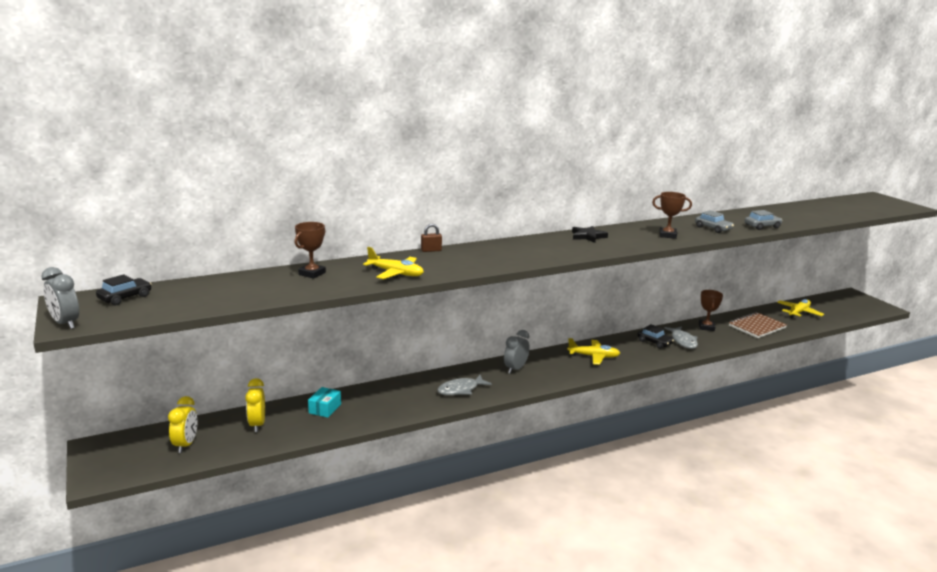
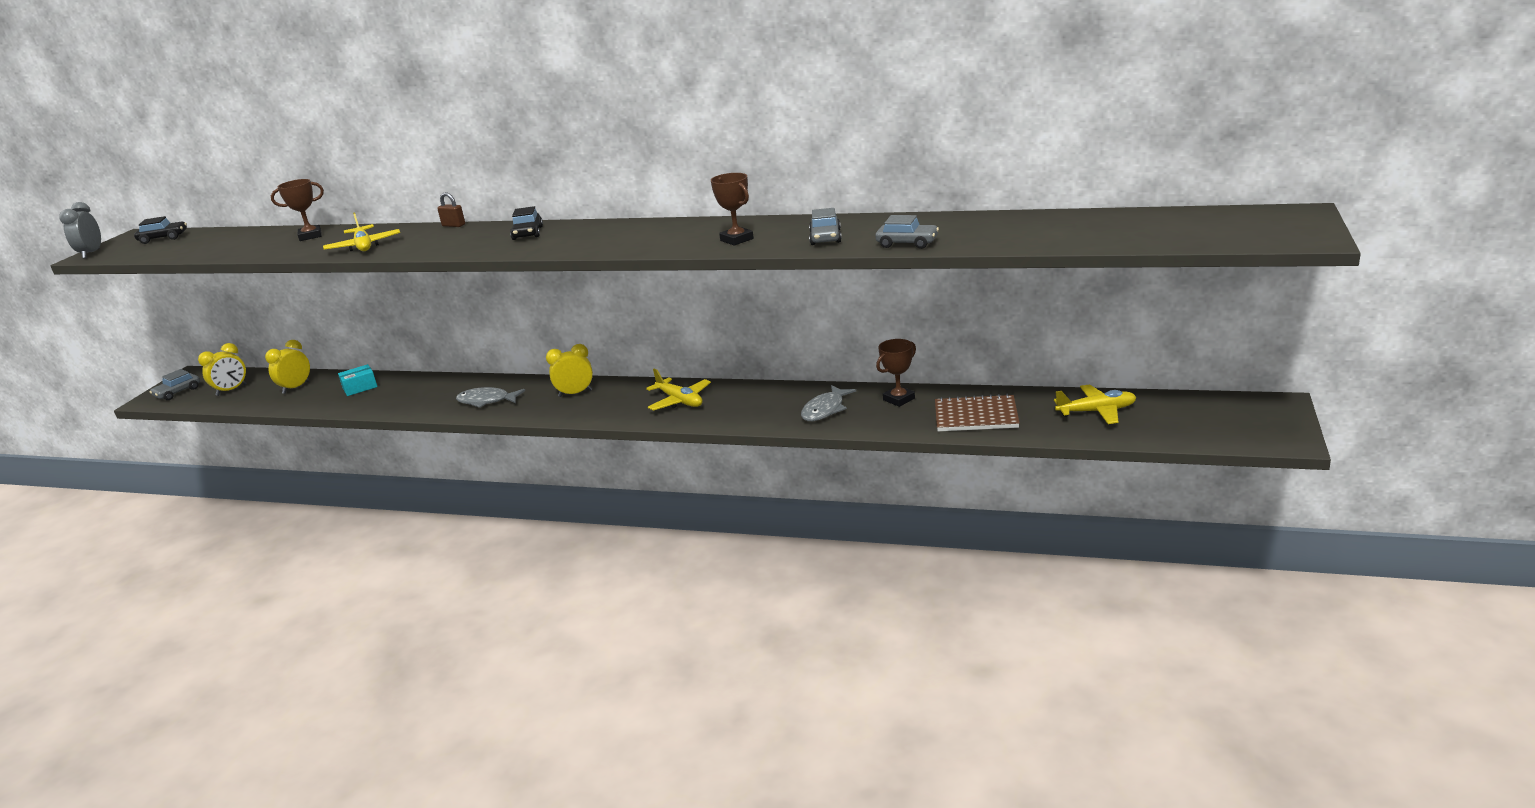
camera: 45 degrees right, 5 degrees up
(119, 463) = (178, 392): none -> grey car
(515, 369) = (575, 393): grey clock -> yellow clock
(588, 236) = (641, 229): black star -> none
(654, 342) = (786, 402): black car -> black car (527, 233)

